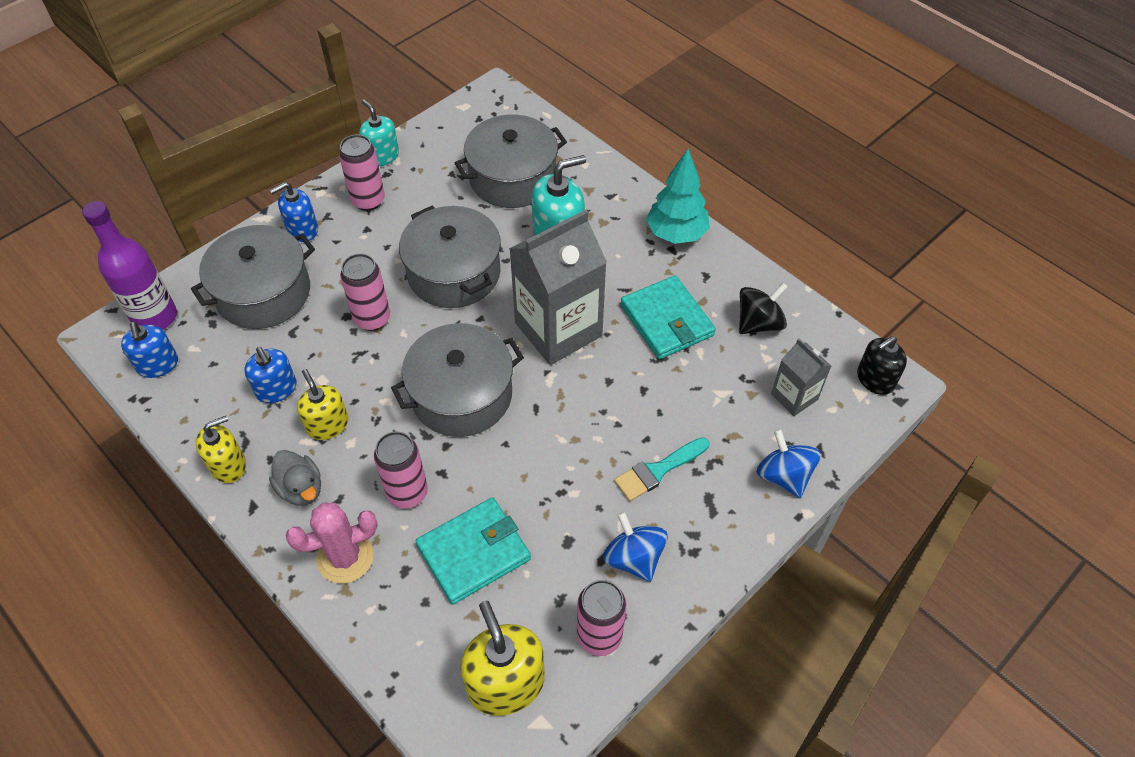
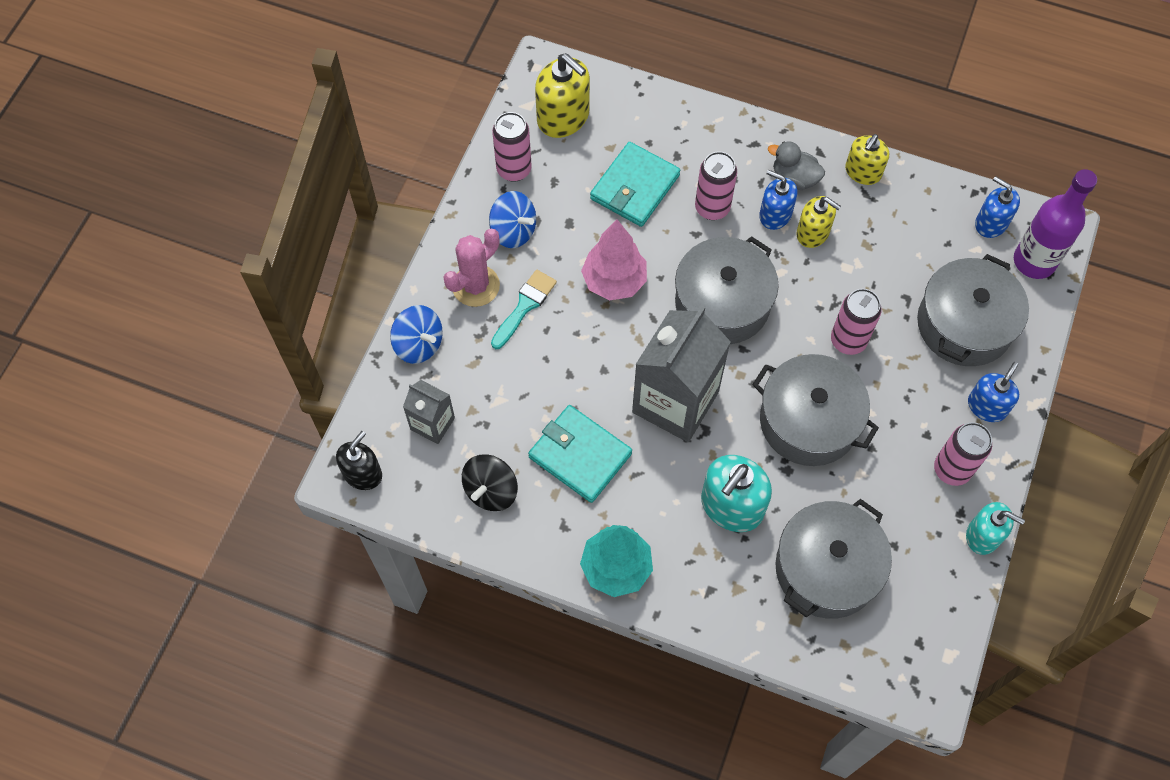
camera: 155 degrees right, 10 degrees up
(276, 389) = (877, 244): blue soap dispenser -> blue soap dispenser (775, 214)
(345, 557) = (725, 147): pink cactus -> pink cactus (475, 286)
(554, 458) = (614, 281): none -> pink tree

